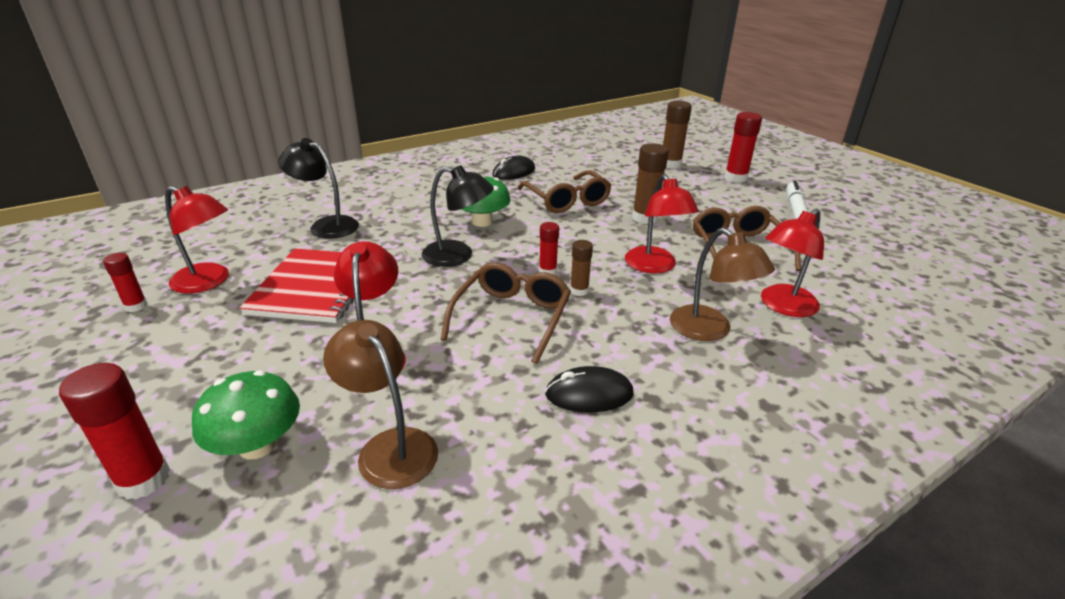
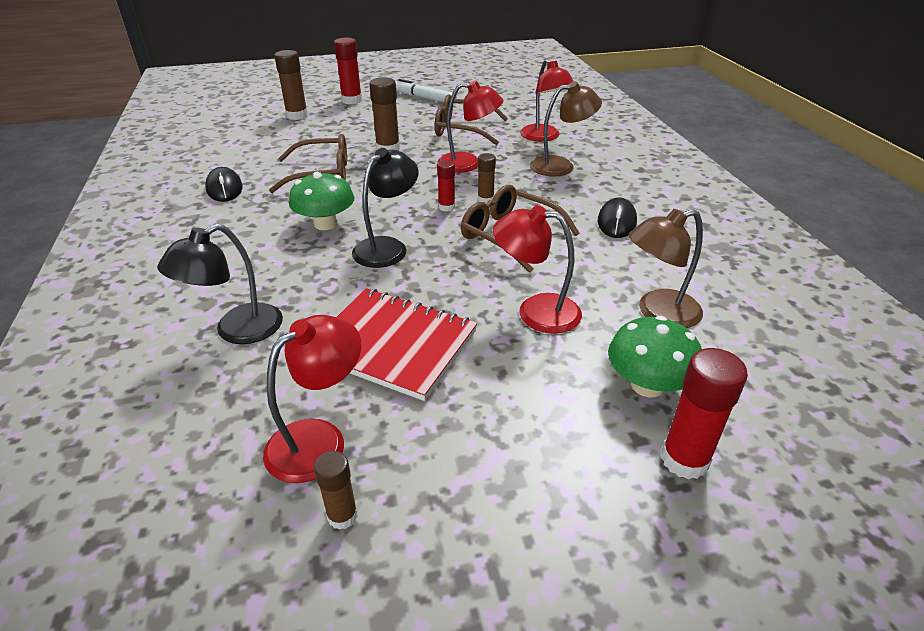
camera: 70 degrees left, 5 degrees up
(136, 306) = (342, 516): red glue stick -> brown glue stick

